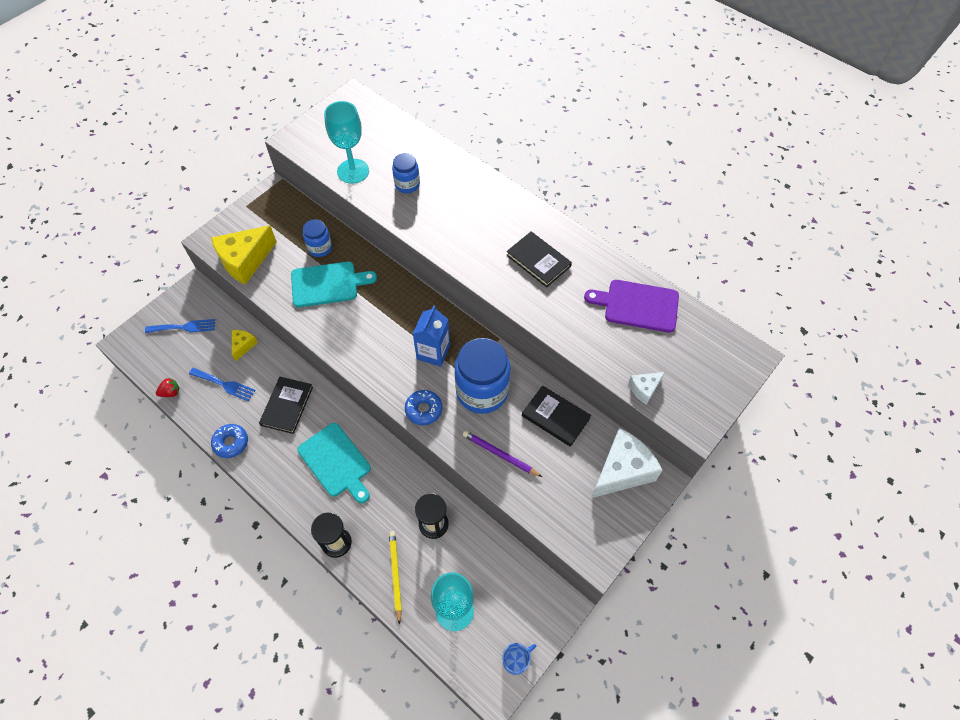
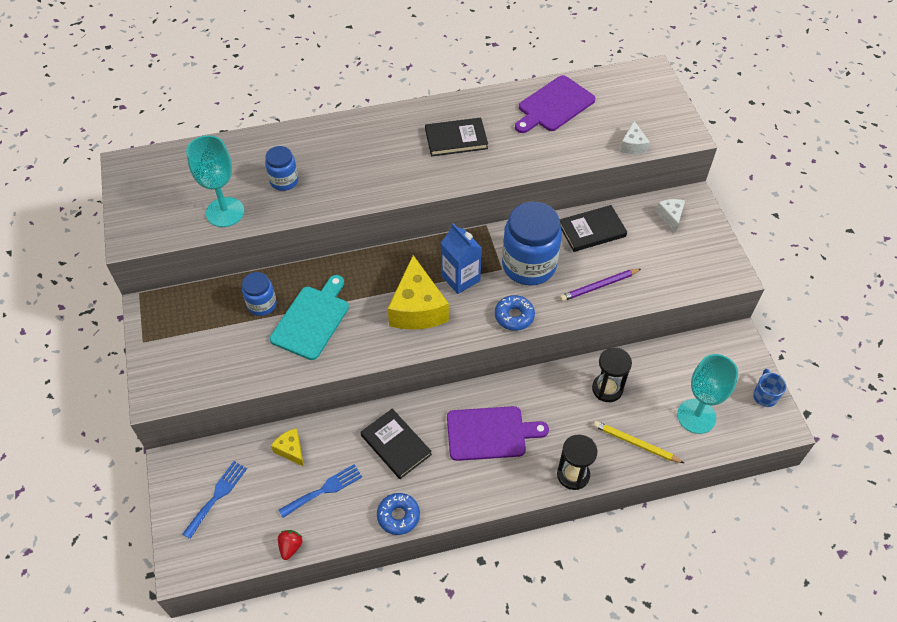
camera: 55 degrees left, 5 degrees down
(245, 261) = (216, 376): yellow cheese -> yellow cheese (417, 308)
(336, 462) = (490, 433): turquoise cutting board -> purple cutting board
(622, 470) = (670, 217): white cheese -> white cheese, size x0.50

